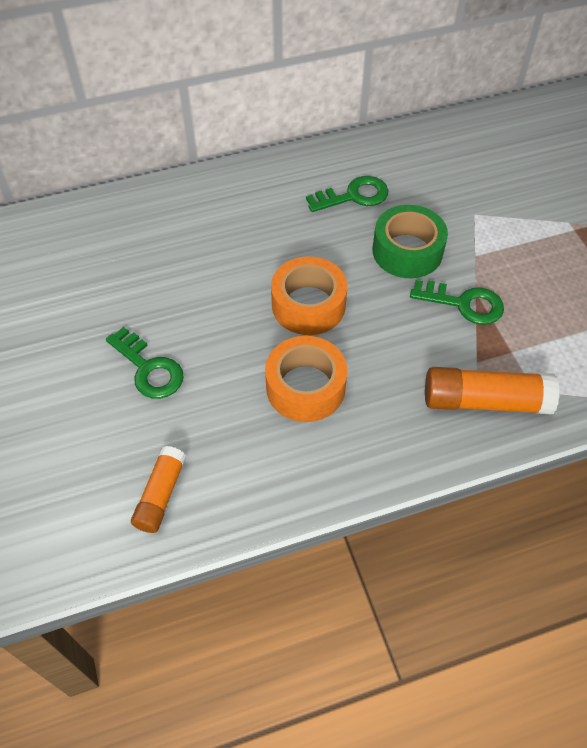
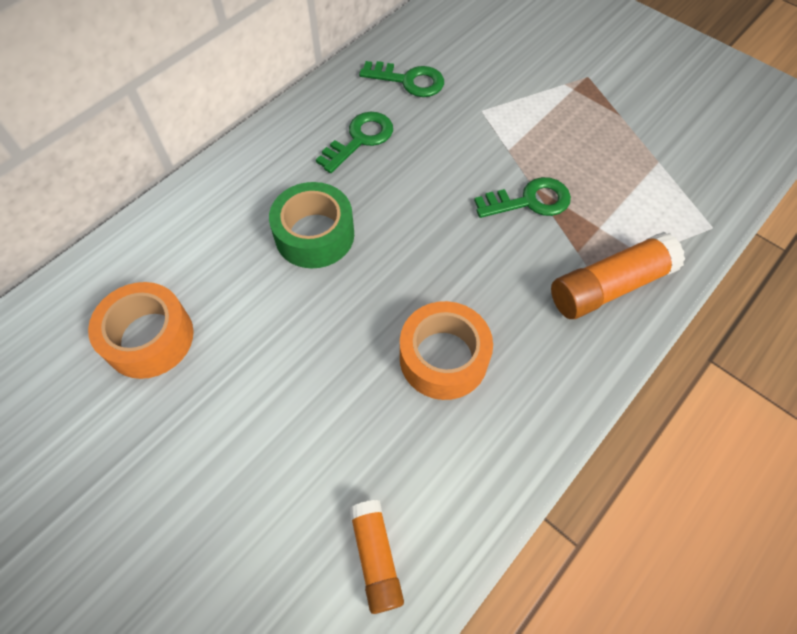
camera: 30 degrees left, 5 degrees up
(149, 369) = (271, 423): green key -> green key (408, 81)
(308, 305) = (390, 271): orange tape -> orange tape (149, 338)
(407, 251) = (446, 173): green tape -> green tape (314, 235)

